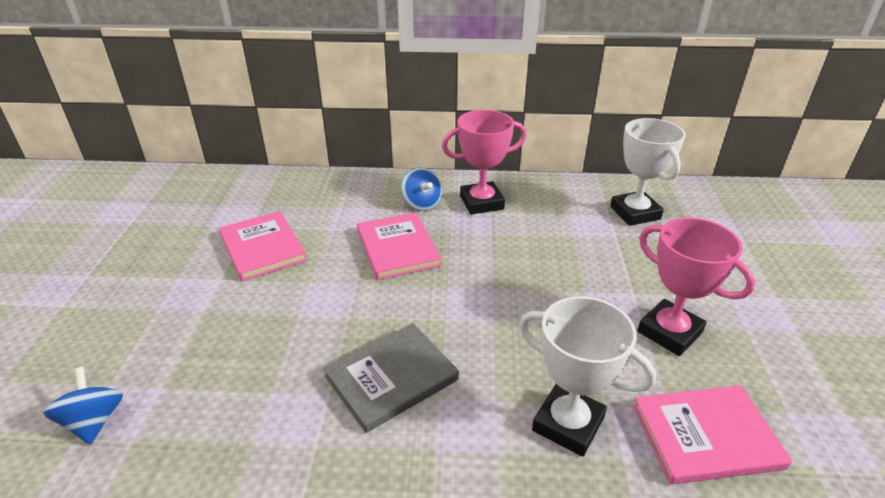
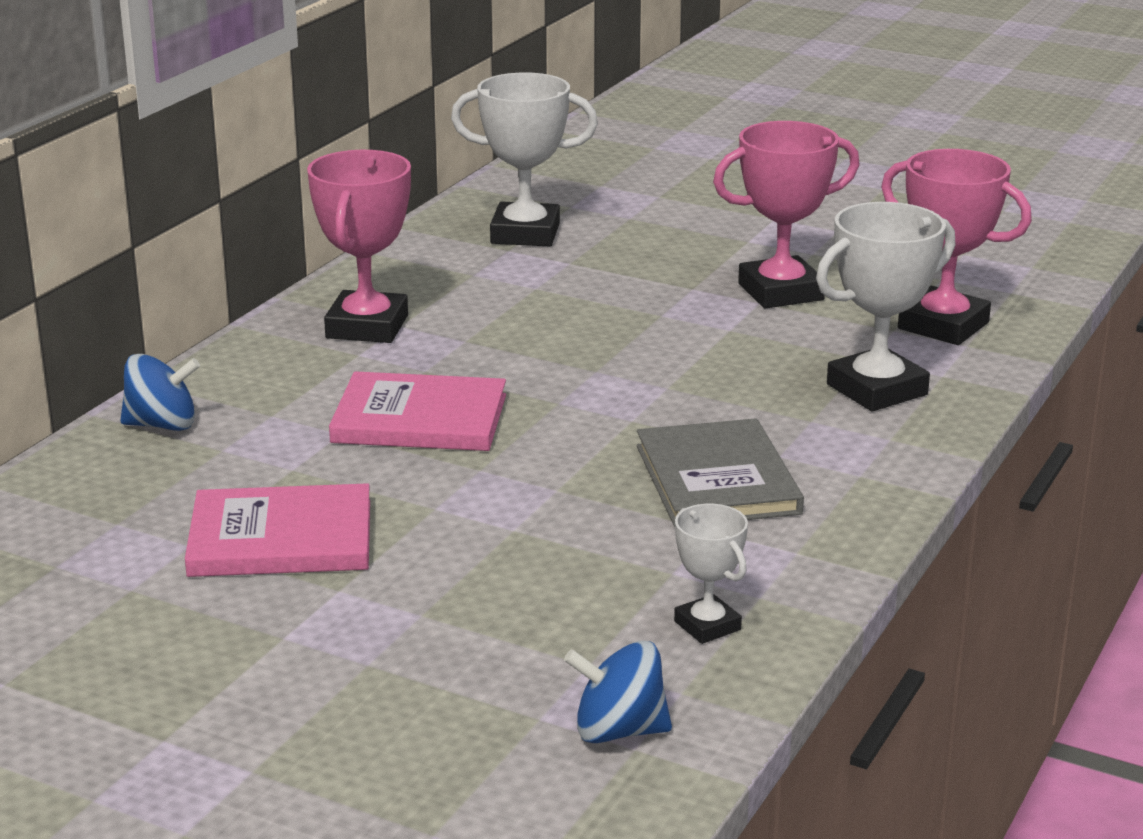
camera: 65 degrees left, 10 degrees down
(213, 426) = (707, 626): none -> white trophy
(421, 204) = (310, 374): blue spinning top -> blue spinning top (162, 425)
(705, 436) = (943, 326): pink book -> pink trophy

